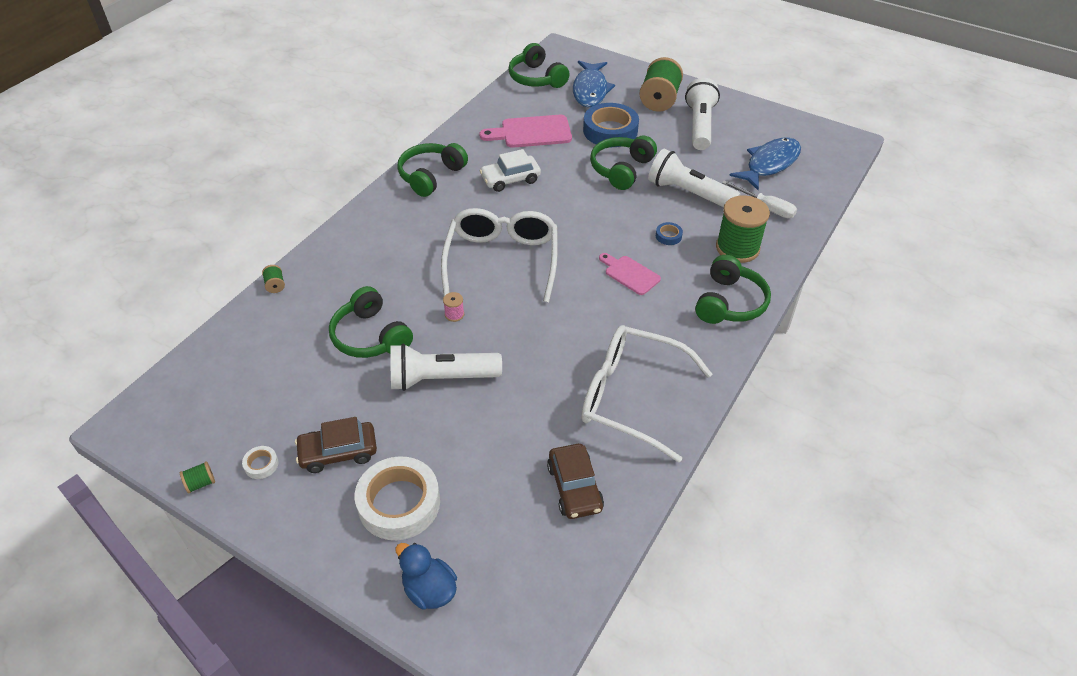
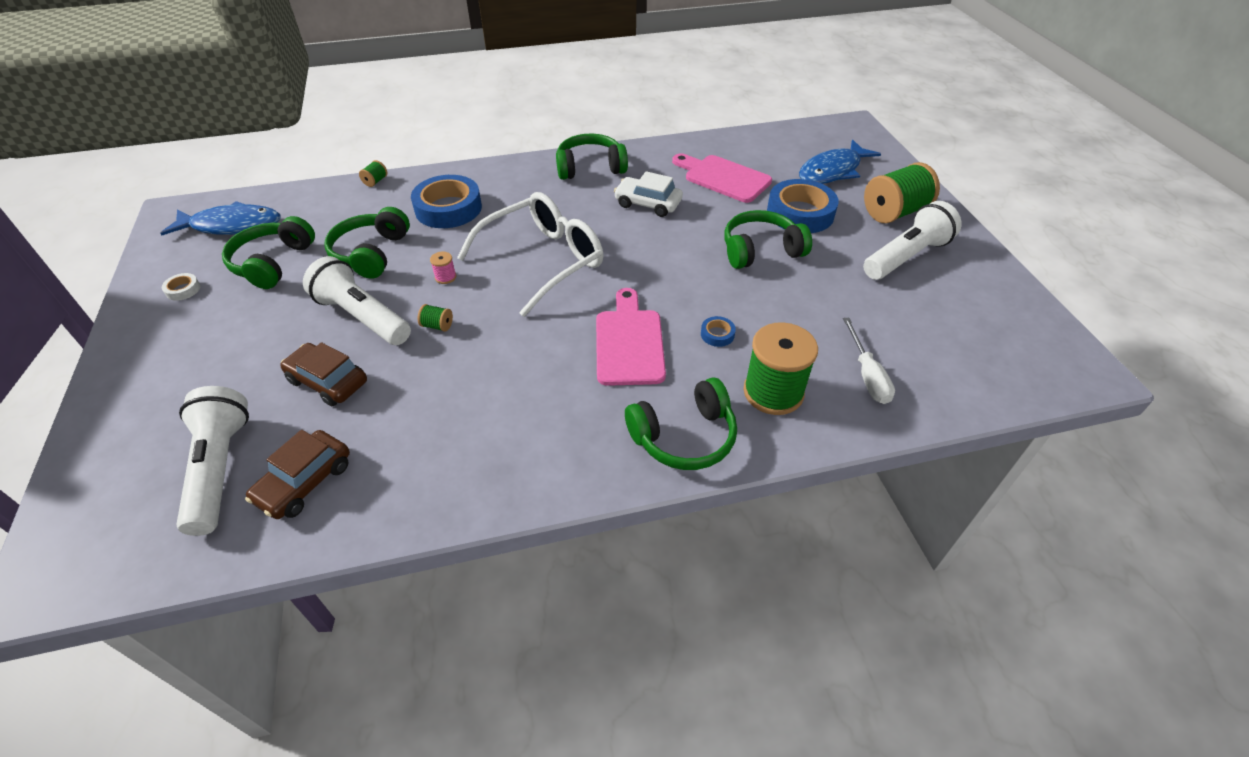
camera: 45 degrees right, 0 degrees up
(200, 483) = (142, 275): green spool -> green spool (437, 326)
(338, 452) = (227, 317): brown car -> brown car (328, 381)
(373, 268) = (448, 208): none -> blue tape
(399, 503) = (197, 383): white tape -> none
(429, 590) = (108, 463): blue duck -> none
(536, 78) = (794, 138): green headphones -> green headphones (273, 263)
(630, 274) = (629, 342): pink cutting board -> pink cutting board, size x1.60
(630, 397) = (463, 447): white glasses -> none
(689, 193) = (798, 310): white flashlight -> white flashlight (220, 468)
(769, 164) = (938, 336): blue fish -> blue fish (232, 226)

